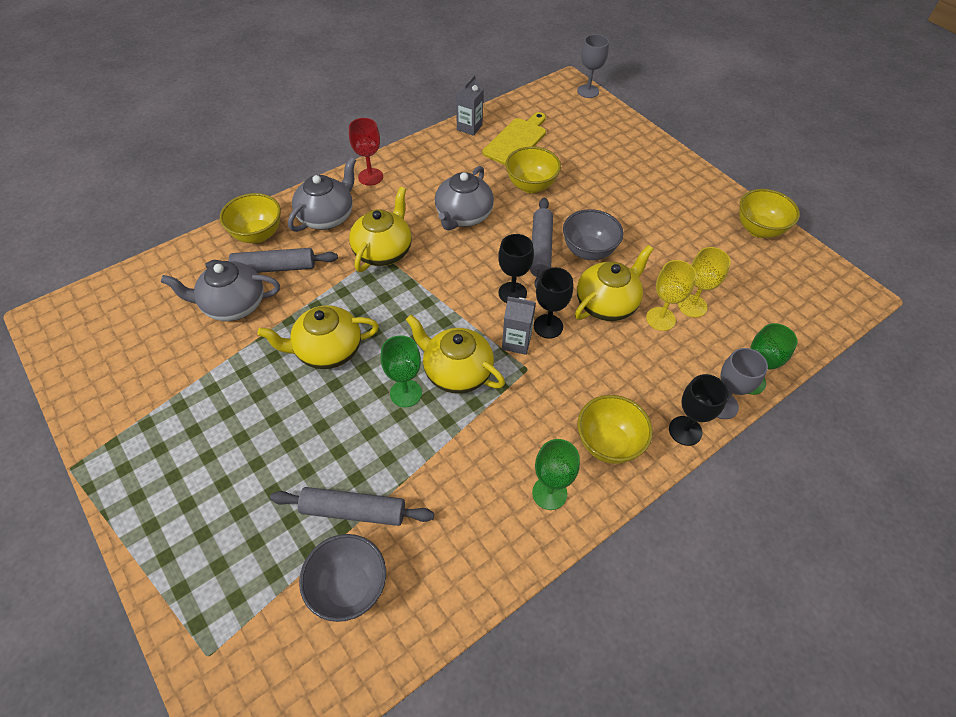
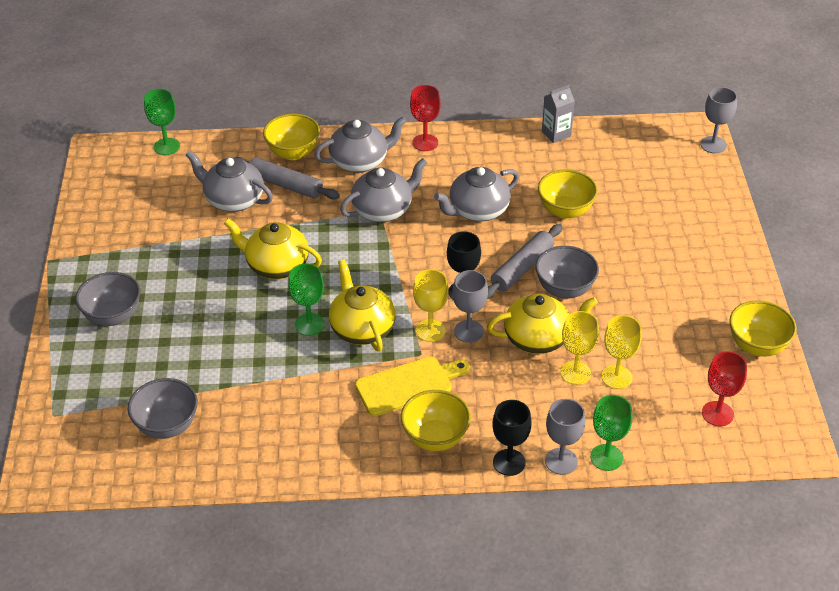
camera: 35 degrees right, 10 degrees down
(194, 493) = (113, 316): none -> grey bowl
(353, 511) = (207, 382): grey rolling pin -> none
(383, 251) = (383, 210): yellow teapot -> grey teapot
(516, 141) = (591, 164): yellow cutting board -> yellow cutting board (408, 385)
(516, 342) = (430, 330): grey carton -> yellow goblet
(548, 326) = (469, 331): black goblet -> grey goblet
(549, 493) = (357, 445): green goblet -> green goblet (166, 146)
(786, 298) = (717, 414): none -> red goblet

